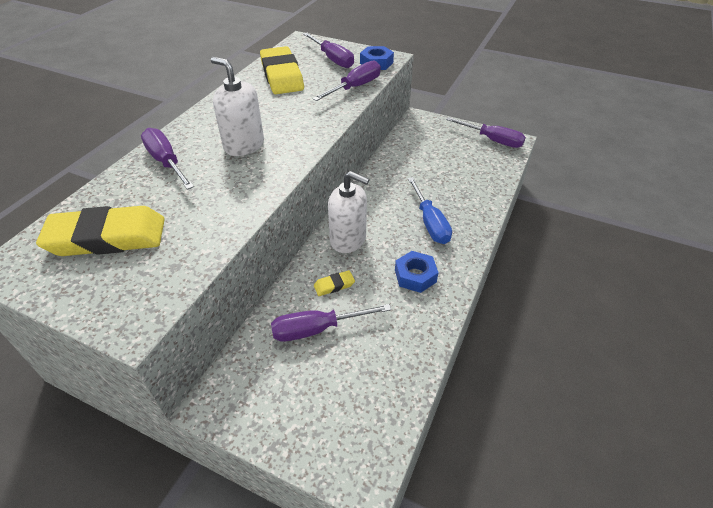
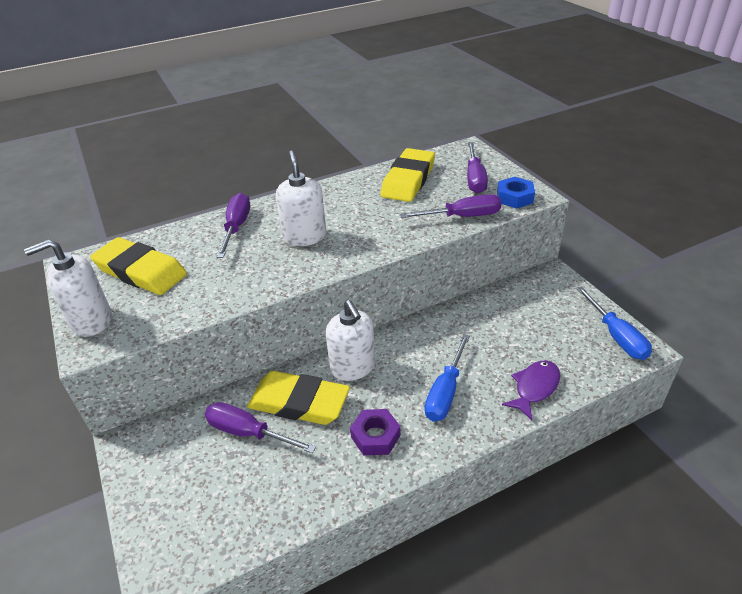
camera: 40 degrees right, 5 degrees down
(106, 303) = (91, 321): none -> white soap dispenser
(334, 285) = (299, 402): yellow eraser -> yellow eraser, size x2.38
(415, 276) = (375, 436): blue nut -> purple nut
(480, 192) = (534, 388): none -> purple fish
(492, 140) = (616, 336): purple screwdriver -> blue screwdriver

